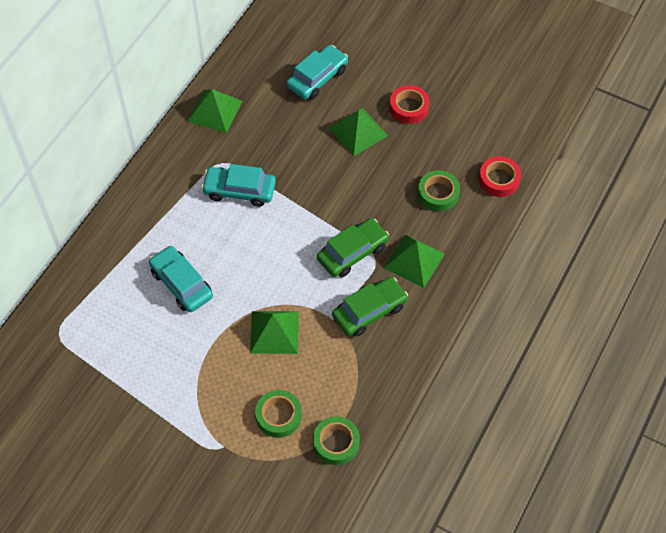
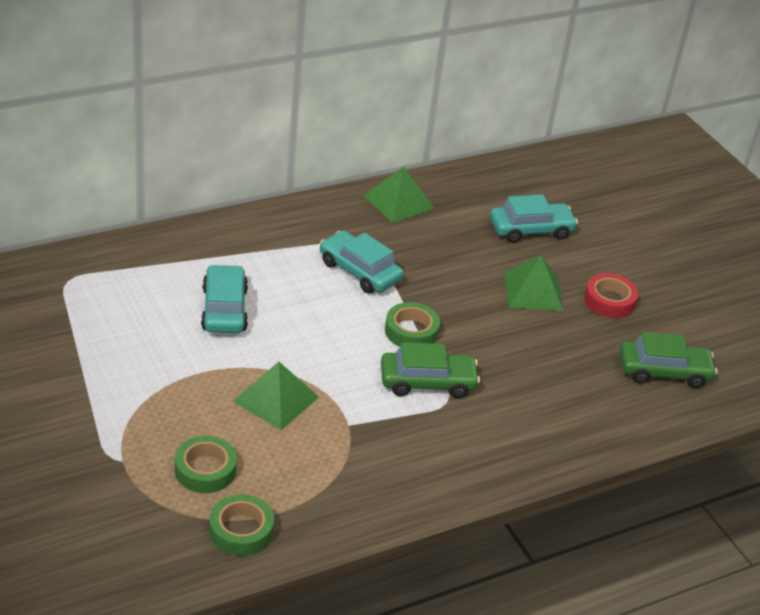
camera: 30 degrees right, 20 degrees down
(369, 311) = (396, 440): green car -> green car (664, 371)
(414, 260) = (490, 426): green pyramid -> none
(438, 194) = (573, 386): green tape -> green tape (411, 331)
(499, 179) = (658, 412): red tape -> none

